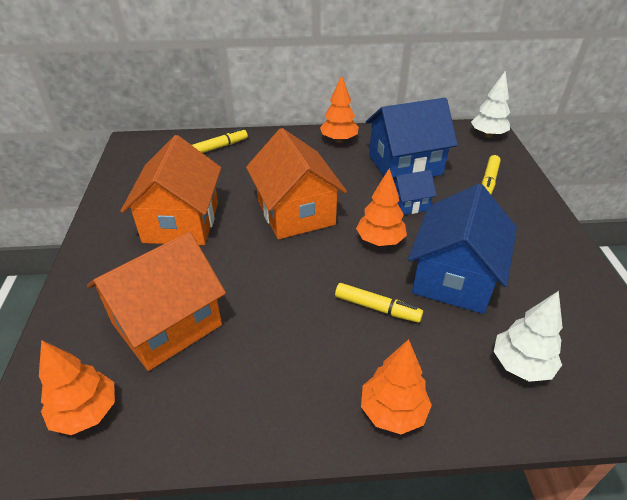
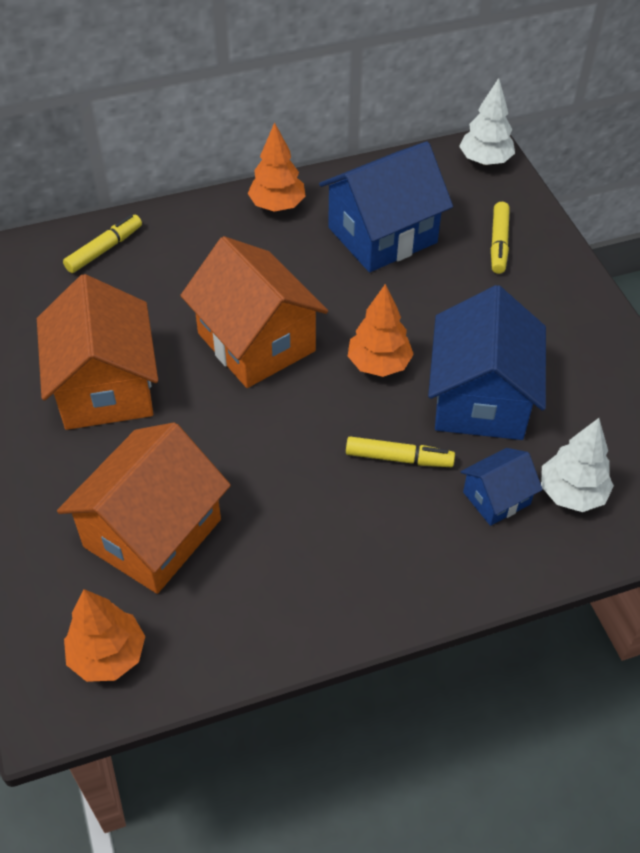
camera: 15 degrees left, 10 degrees up
(393, 411) = (446, 575): orange tree -> none
(408, 204) = (402, 300): blue house -> blue house (496, 498)

